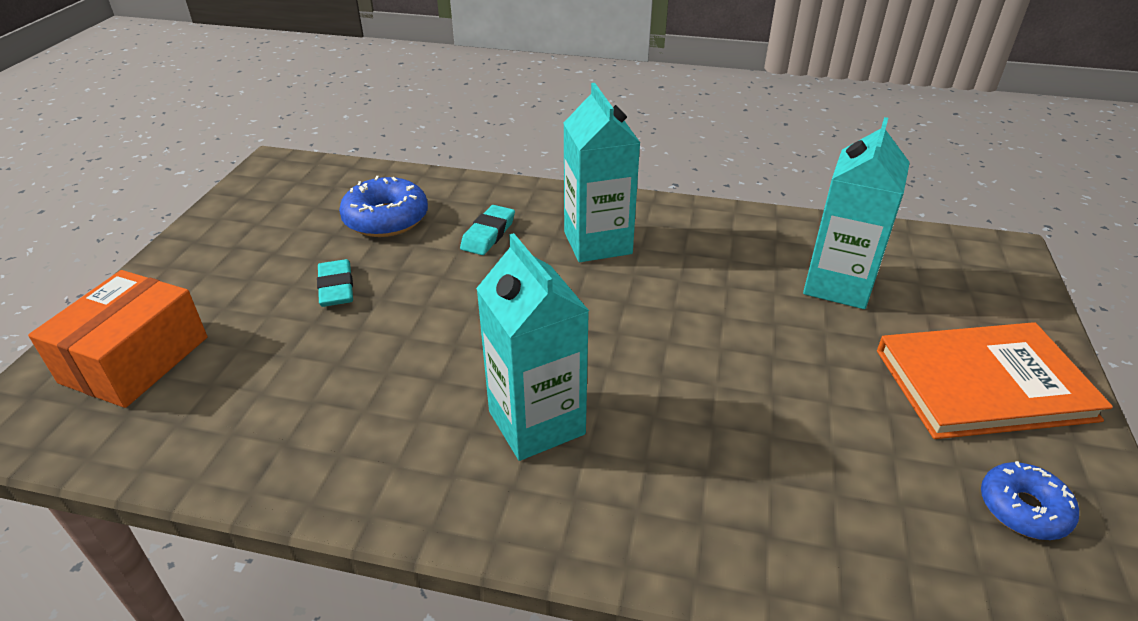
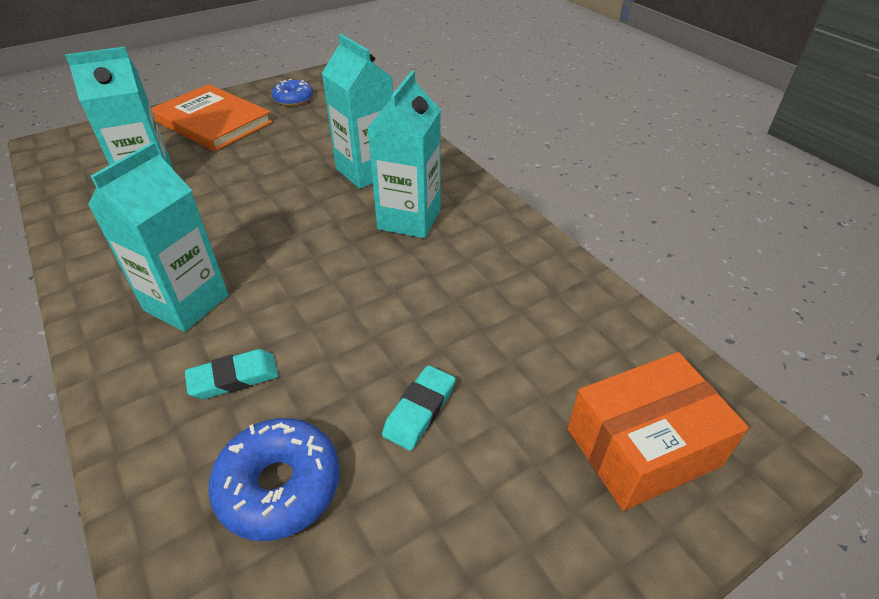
camera: 135 degrees left, 5 degrees up
(684, 453) = (366, 171): none -> turquoise carton

